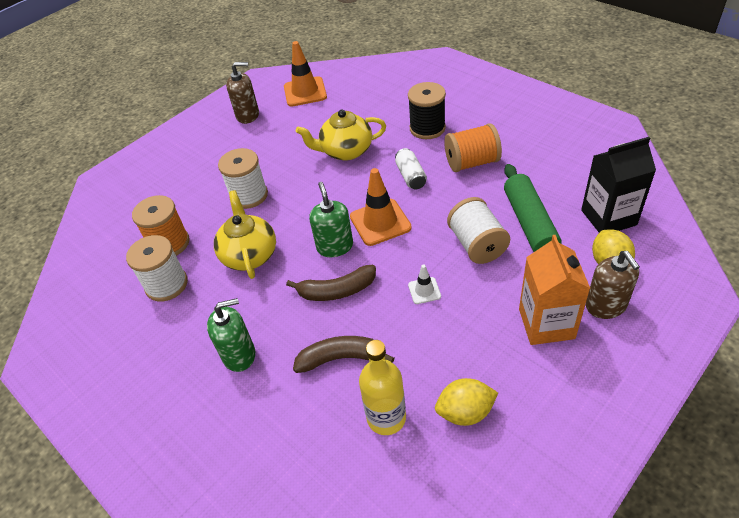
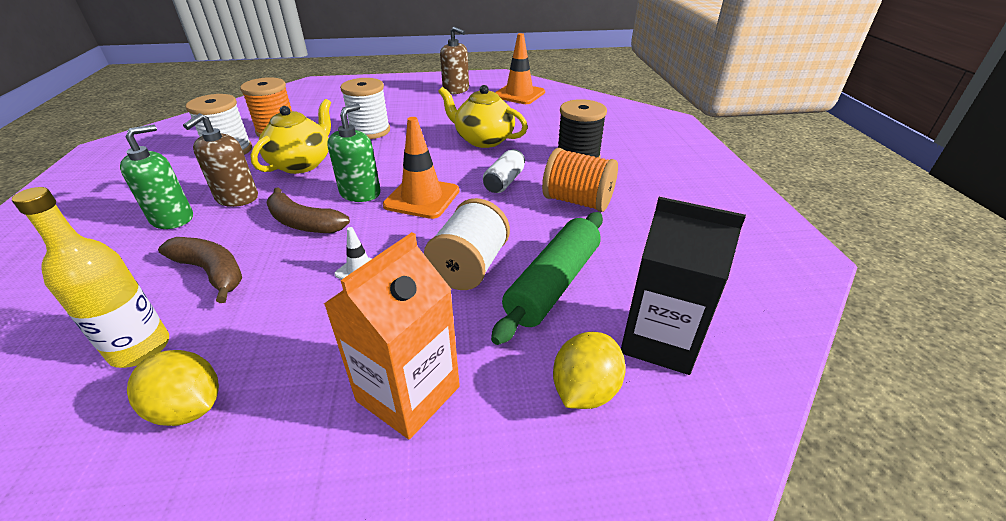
camera: 35 degrees right, 10 degrees down
(239, 355) = (172, 218): green soap dispenser -> green soap dispenser turned 75 degrees counterclockwise
(606, 305) = (505, 435): brown soap dispenser -> brown soap dispenser (237, 198)

